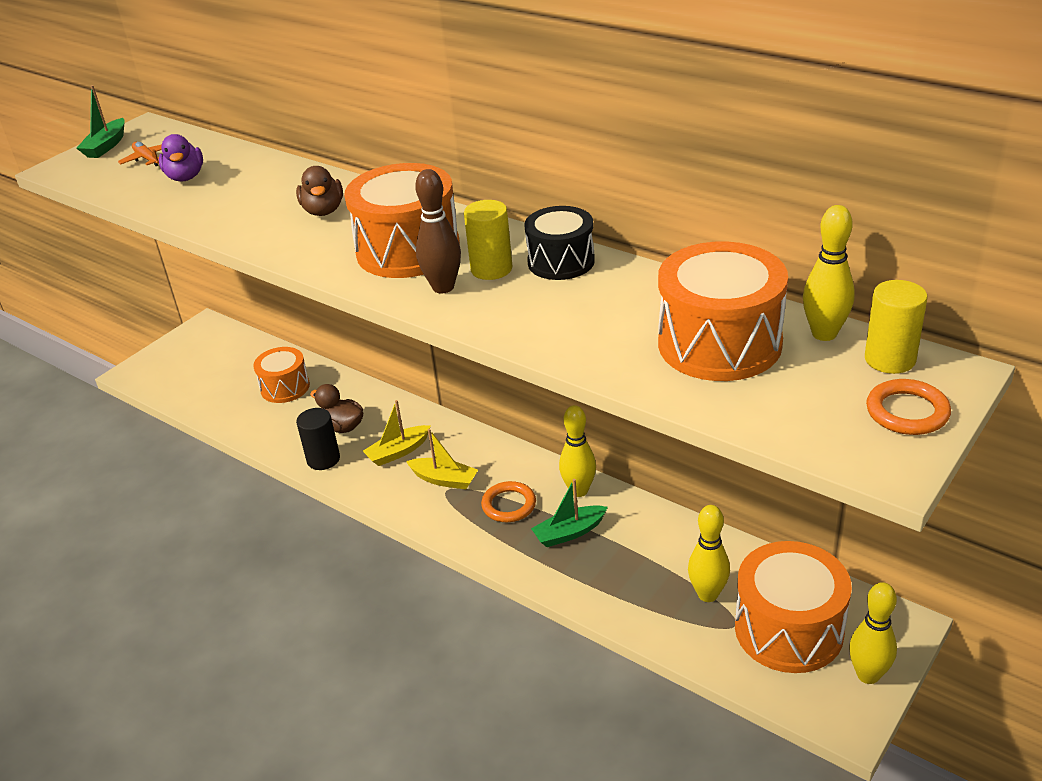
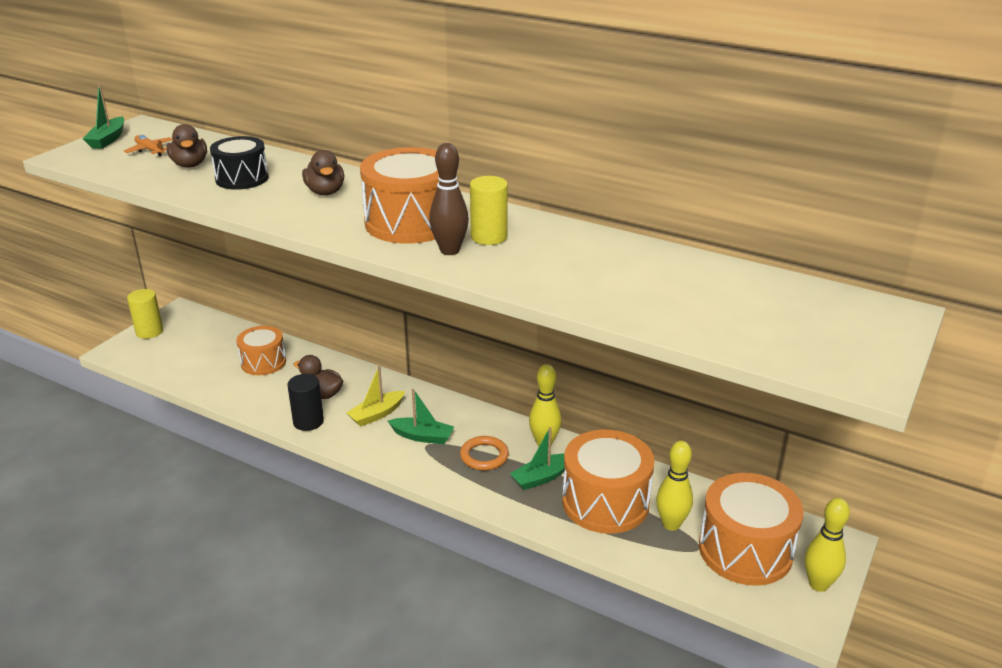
camera: 10 degrees left, 5 degrees down
(185, 177) = (190, 165): purple duck -> brown duck
(444, 479) = (422, 436): yellow boat -> green boat
(561, 262) = (548, 232): black drum -> black drum (242, 178)
(719, 344) = (701, 292): orange drum -> orange drum (605, 502)
(824, 334) = (786, 285): yellow bowling pin -> none
(890, 359) = (845, 303): yellow cylinder -> yellow cylinder (149, 332)
(907, 412) = (871, 341): orange ring -> none

